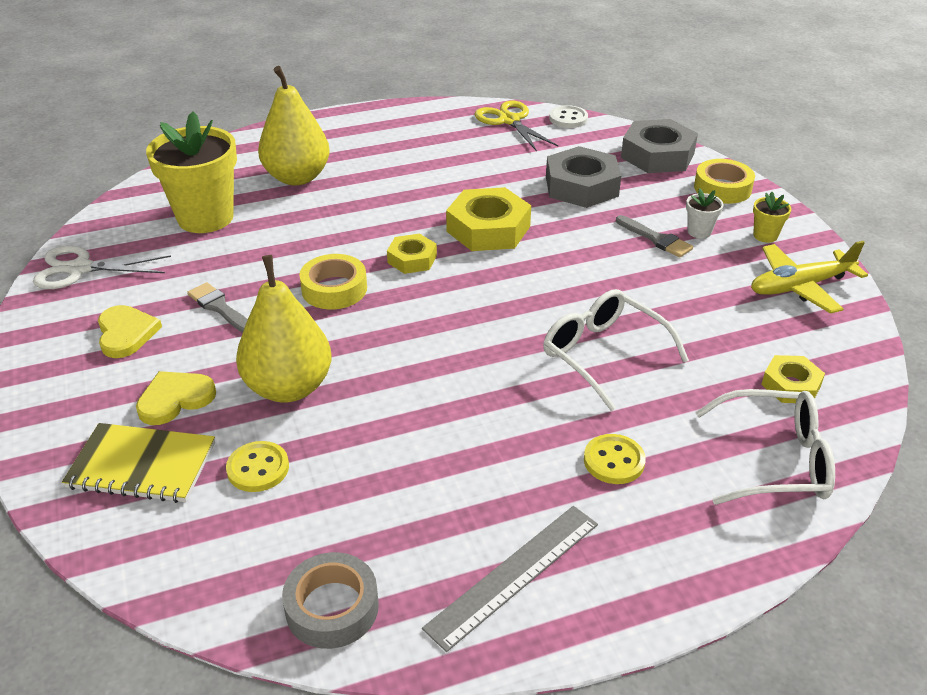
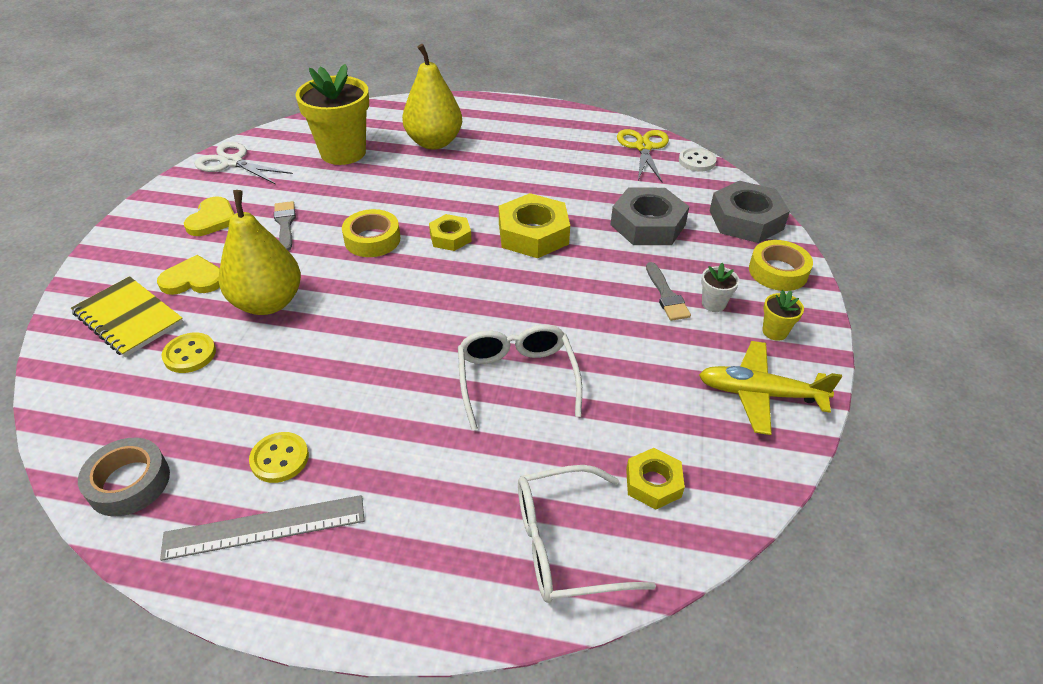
camera: 30 degrees right, 5 degrees up
(614, 461) = (431, 474): yellow button -> yellow button (280, 459)
(774, 460) = (565, 544): white glasses -> white glasses turned 135 degrees clockwise

